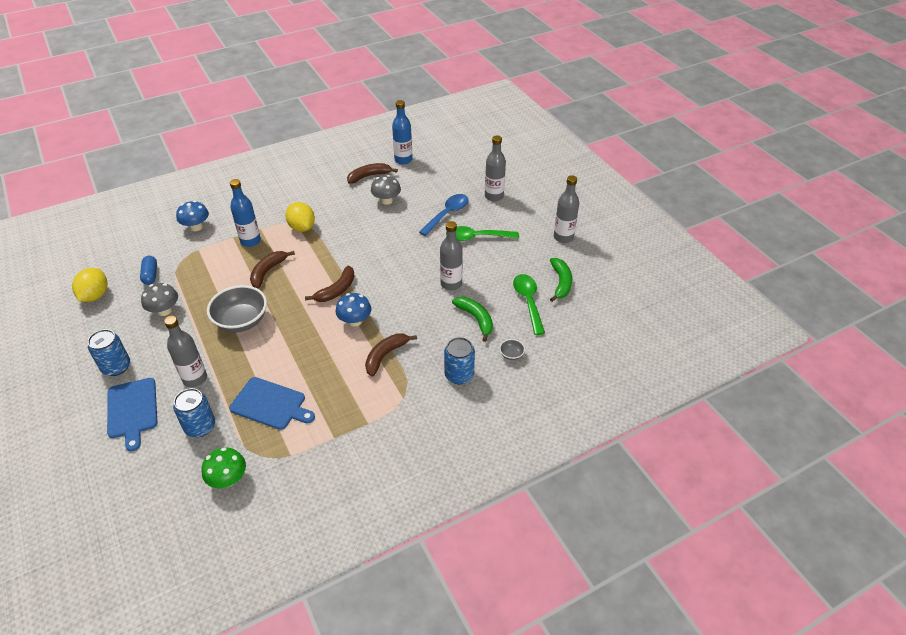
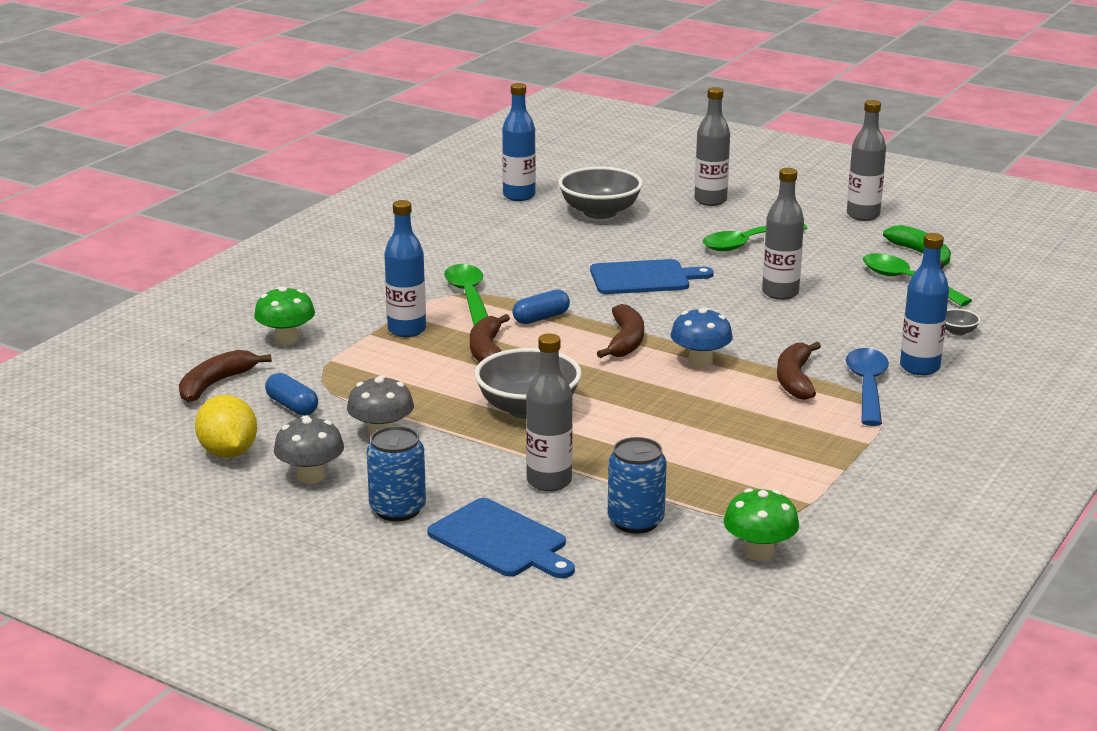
camera: 30 degrees left, 20 degrees down
(196, 227) = (286, 339): blue mushroom -> green mushroom
(270, 404) = (706, 469): blue cutting board -> blue cutting board (644, 278)
(302, 227) = (469, 296): yellow lemon -> green spoon
(317, 256) = (541, 318): none -> blue capsule
(369, 176) = (491, 223): brown banana -> brown banana (216, 384)
(386, 200) = (558, 240): grey mushroom -> grey mushroom (311, 476)
(429, 186) = (600, 212): none -> grey bowl
(447, 214) = (671, 232): blue spoon -> blue spoon (867, 387)
(459, 375) = (919, 367): blue can -> blue bottle
(476, 319) = (863, 314): green banana -> none

